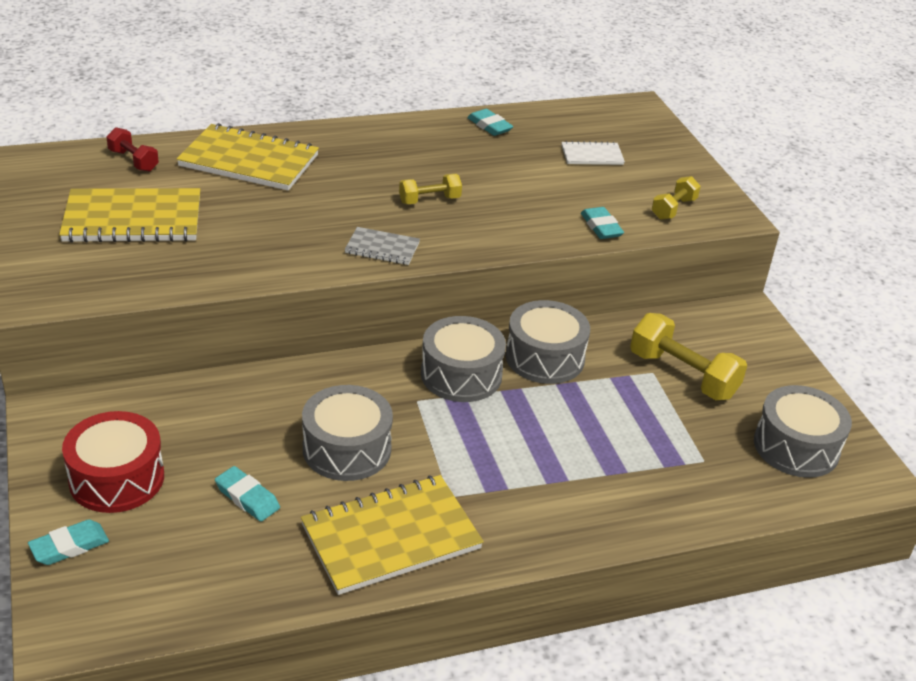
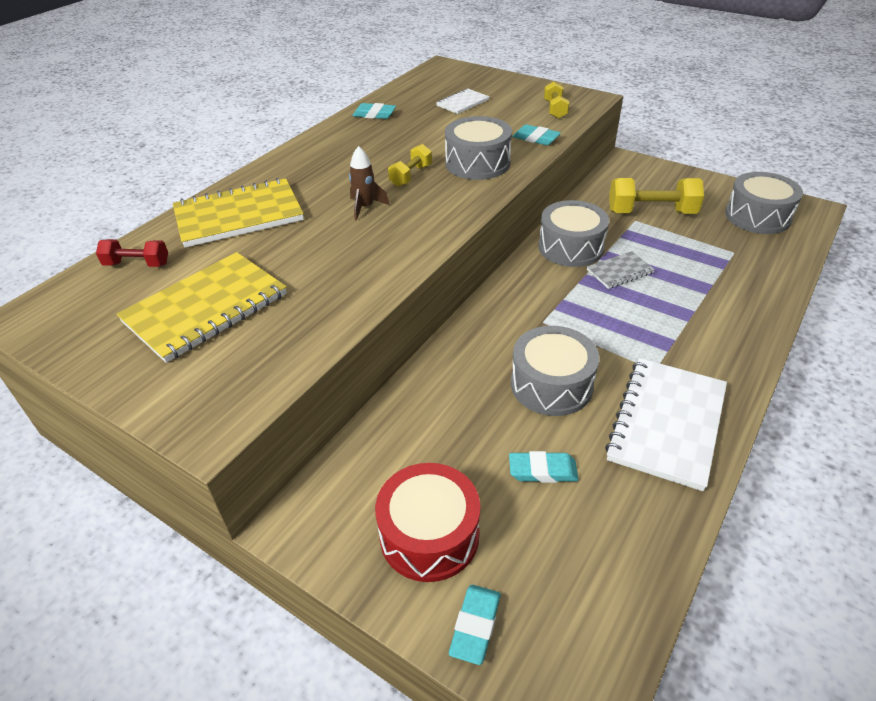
camera: 35 degrees left, 5 degrees up
(350, 207) = (365, 207): none -> brown rocket
(382, 248) = (431, 221): grey notebook -> grey notebook (619, 271)
(391, 537) = (667, 423): yellow notebook -> white notebook
(461, 375) = (542, 288): grey drum -> grey drum (477, 163)

